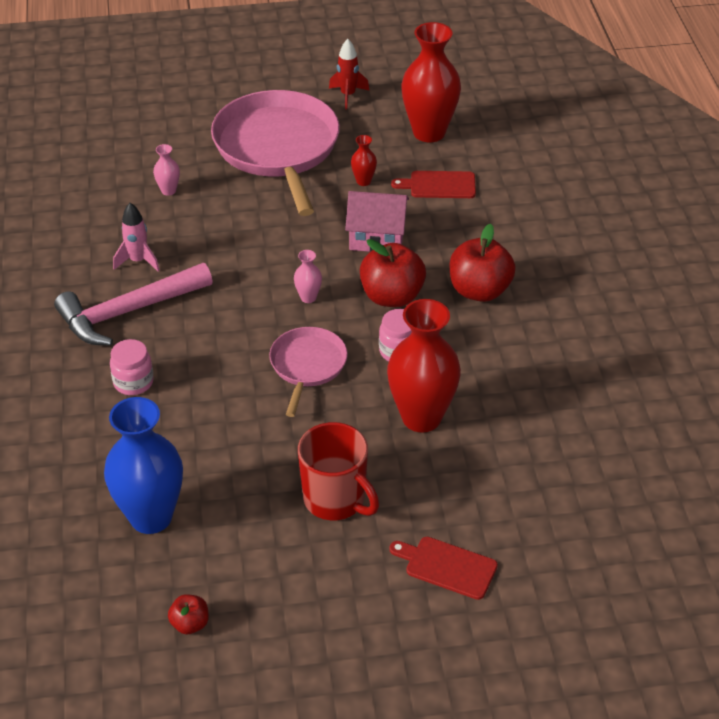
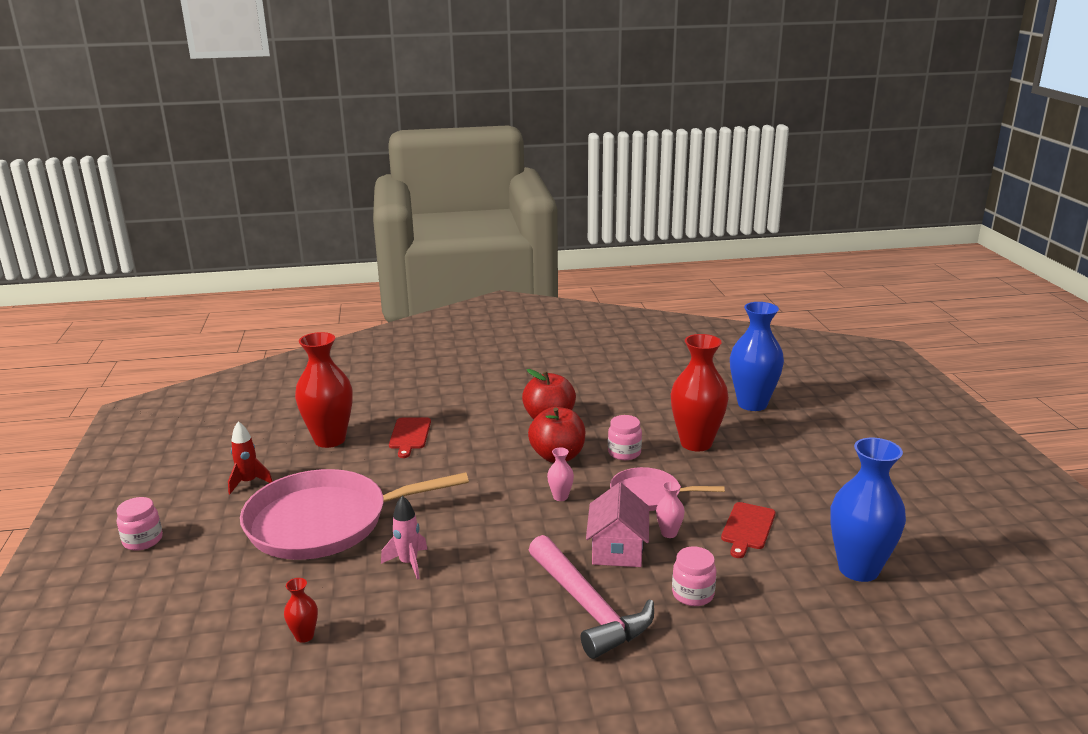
camera: 90 degrees left, 20 degrees down
(138, 261) = (504, 607): pink rocket -> pink rocket (408, 563)
(168, 191) = (380, 594): pink vase -> pink vase (669, 533)
(190, 624) = (957, 540): red apple -> none
(261, 58) = (143, 540): none -> pink jar
(335, 500) = (796, 478): red mug -> none
(363, 181) = (395, 472): red vase -> red vase (304, 636)
(377, 237) = (478, 464): pink house -> pink house (617, 549)
(447, 567) = (836, 434): red cutting board -> red cutting board (747, 528)
(532, 490) = (752, 404): none -> blue vase

